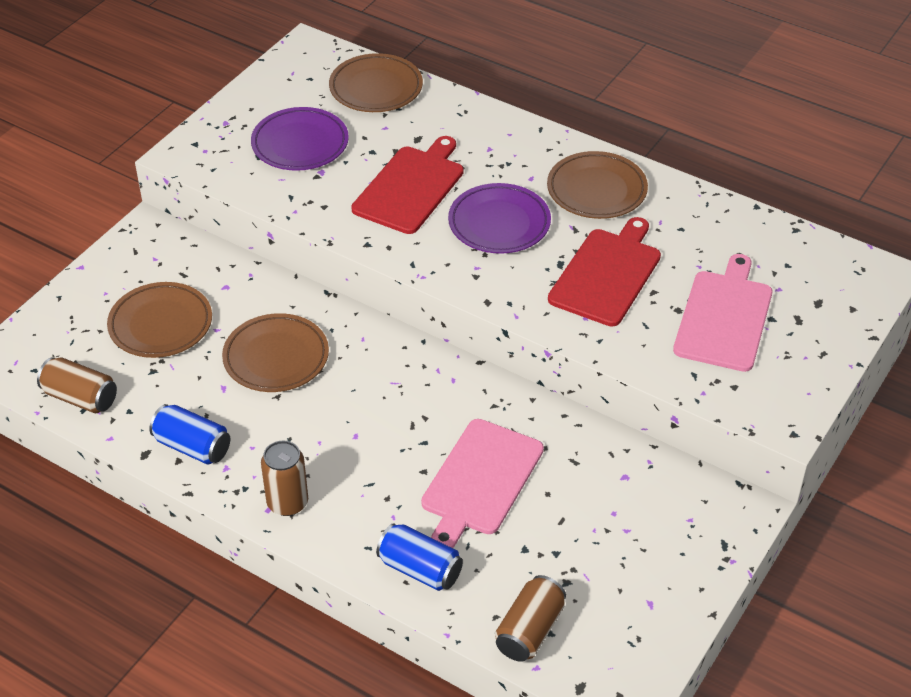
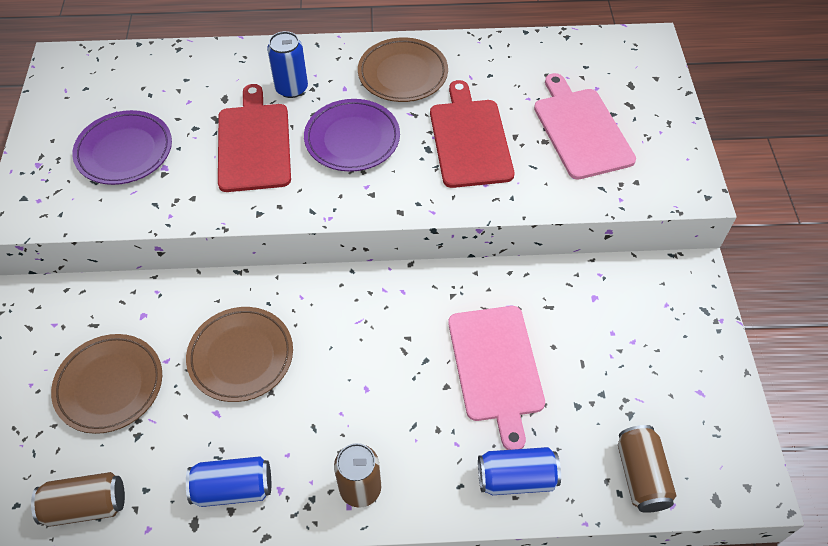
camera: 35 degrees left, 10 degrees up
(376, 88) = (152, 71): brown plate -> none
(483, 157) = (291, 88): none -> blue can

